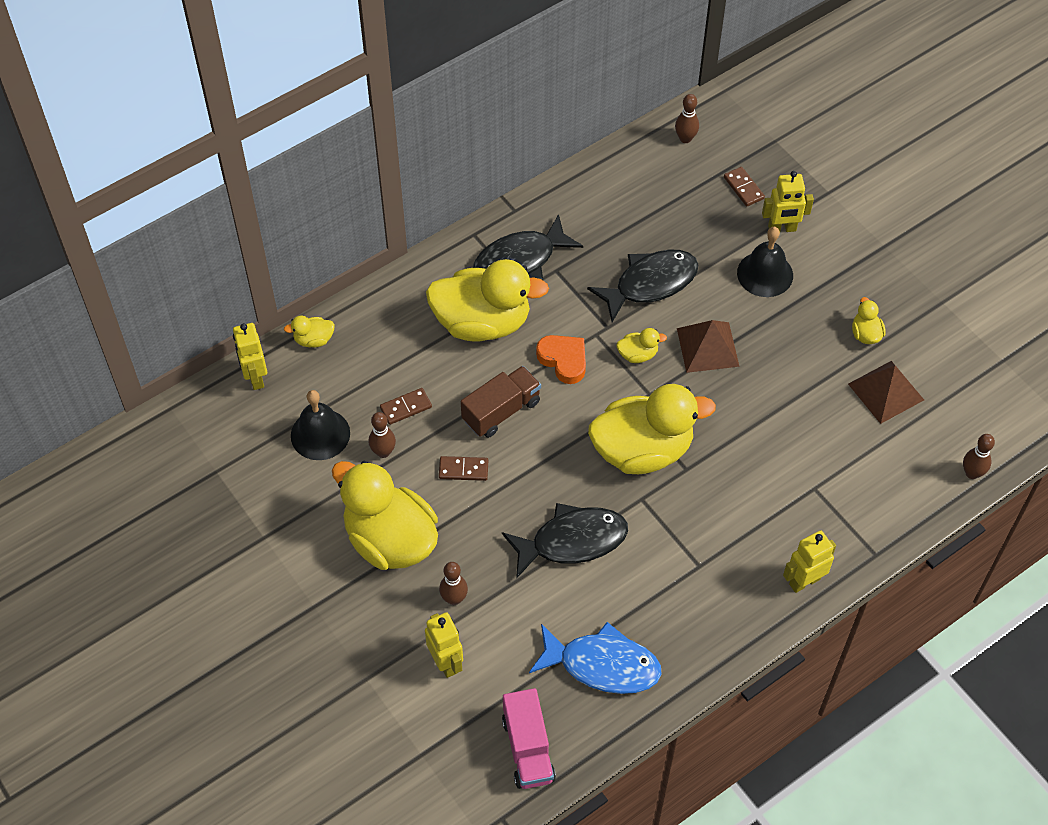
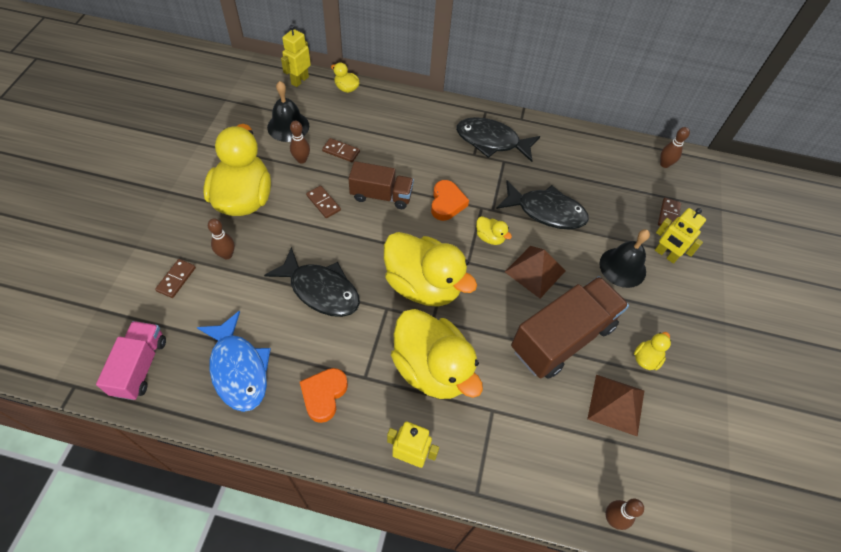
camera: 45 degrees right, 0 degrees up
(446, 662) = (176, 279): yellow robot -> brown domino
(482, 322) = (432, 150): yellow duck -> yellow duck (432, 368)
(528, 749) = (140, 366): pink truck -> pink truck turned 150 degrees clockwise
(690, 610) = (324, 395): none -> orange heart
(793, 381) = (562, 338): none -> brown truck

